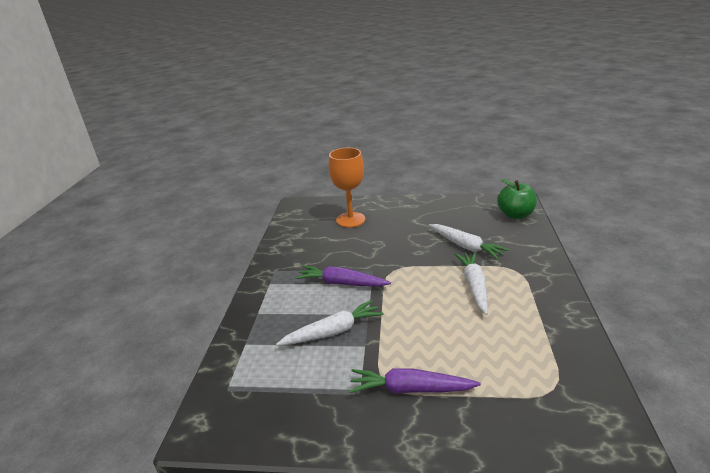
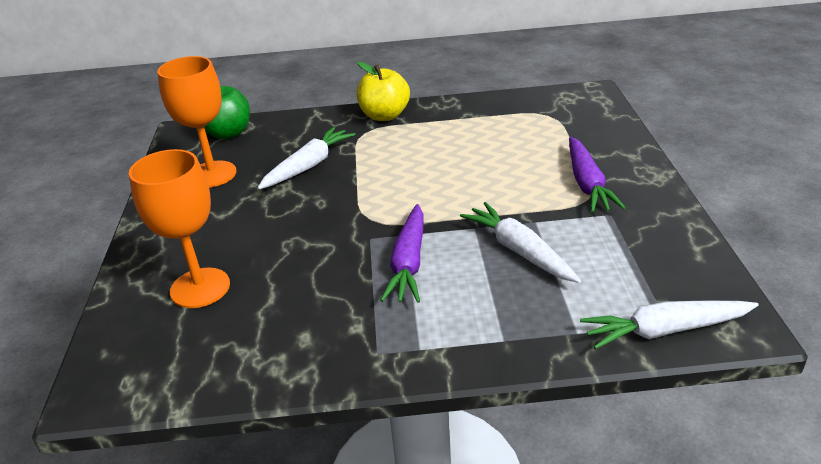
camera: 100 degrees left, 5 degrees up
(460, 214) = (212, 174): none -> orange goblet
(474, 285) = (399, 156): white carrot -> white carrot (664, 331)
(546, 281) = (384, 116): none -> yellow apple

